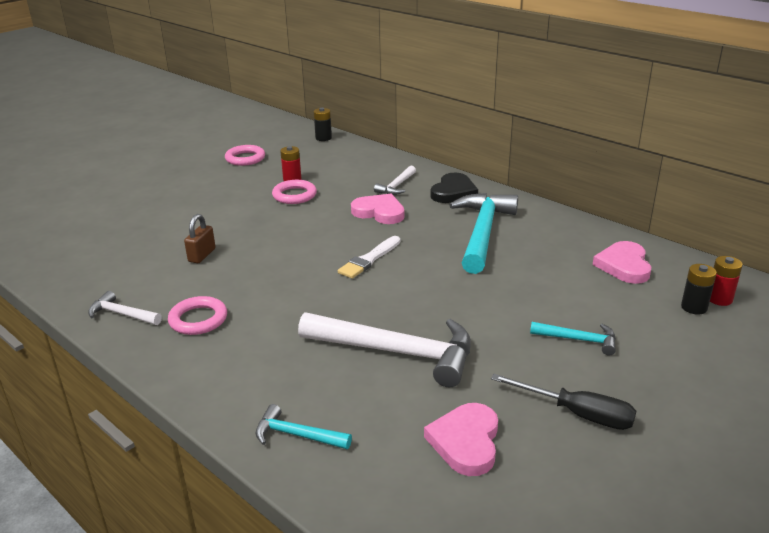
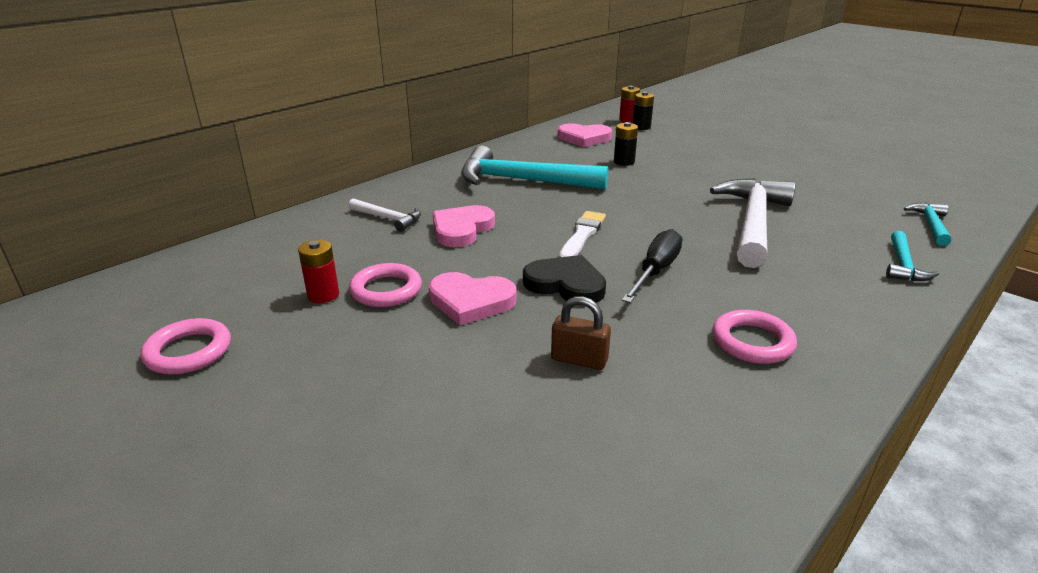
camera: 90 degrees left, 0 degrees up
(122, 314) = (771, 418): white hammer -> none
(323, 138) = (159, 274): black battery -> black battery (624, 162)
(369, 259) = (582, 235): white brush -> white brush turned 105 degrees counterclockwise
(453, 192) = (420, 189): black heart -> black heart (566, 284)
(466, 442) = (849, 201): pink heart -> pink heart (471, 301)
(577, 414) = (789, 167): black screwdriver -> black screwdriver (655, 271)
(579, 340) = (699, 160): turquoise hammer -> turquoise hammer (930, 225)

